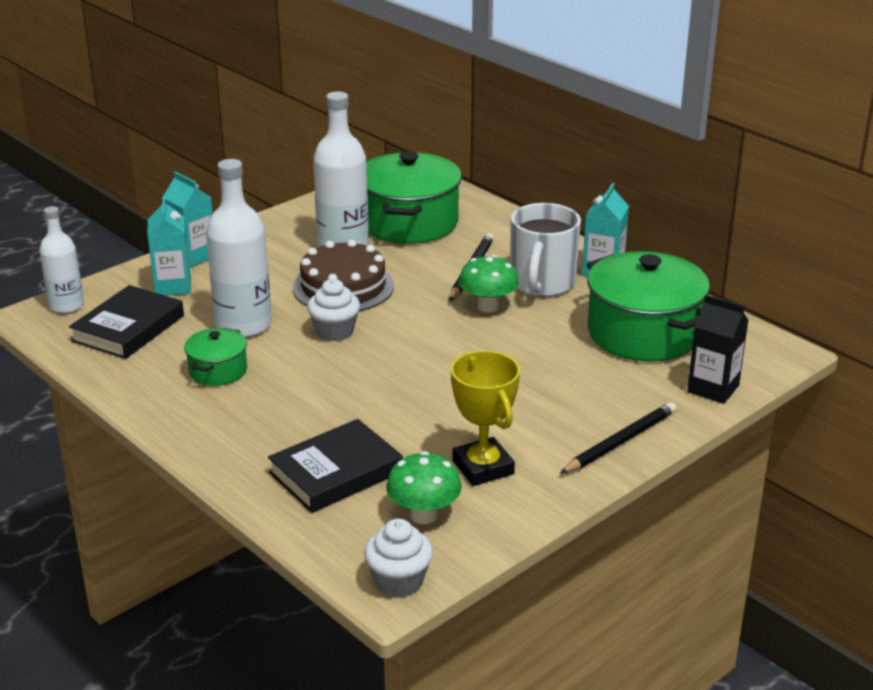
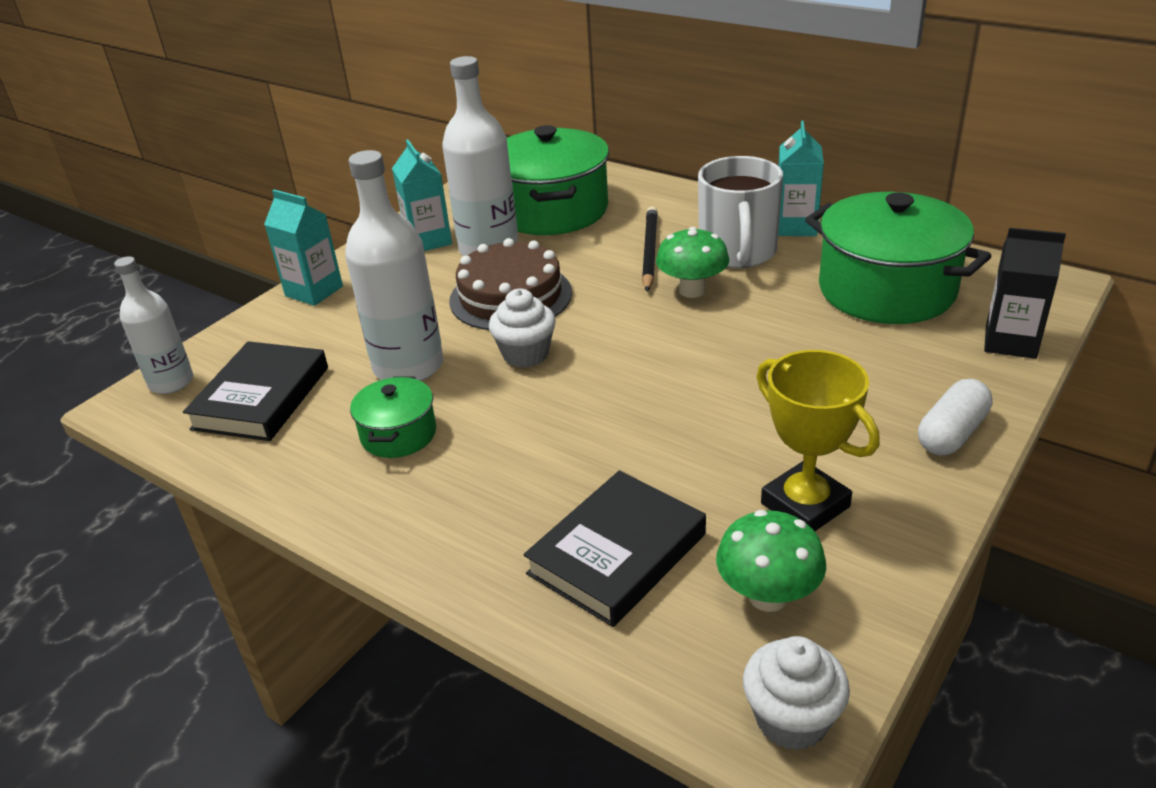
camera: 10 degrees left, 5 degrees up
(173, 286) = (301, 333): turquoise carton -> turquoise carton (428, 240)
(620, 442) = (951, 433): black pencil -> white capsule

